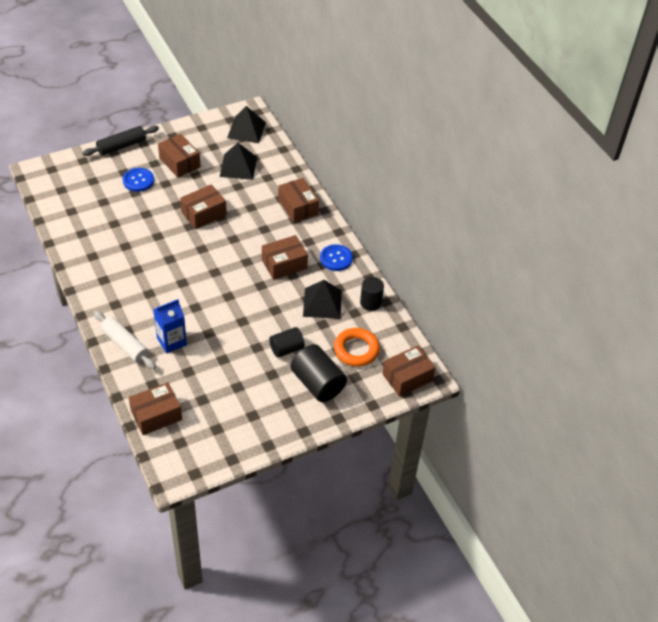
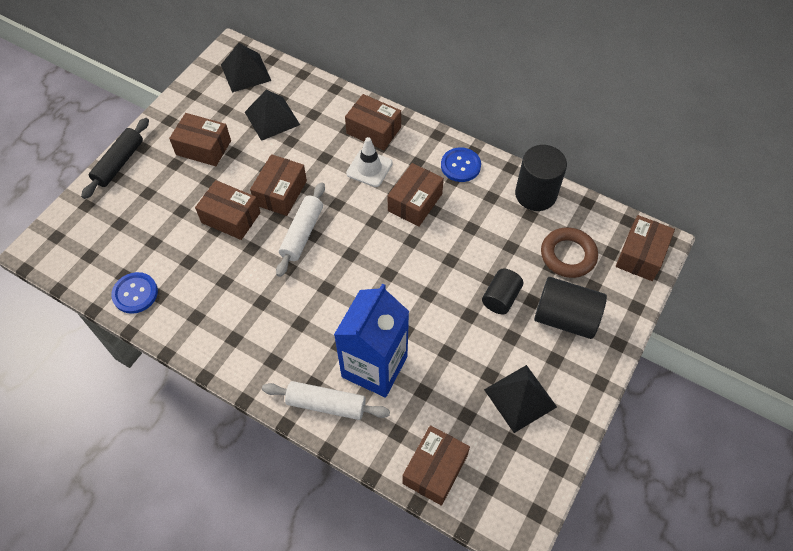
camera: 30 degrees left, 10 degrees up
(138, 180) = (173, 194): blue button -> blue button (135, 293)
(160, 212) = (231, 217): none -> brown box
(171, 341) = (374, 366): blue carton -> blue carton, size x1.66
(195, 244) = (302, 233): none -> white rolling pin
(273, 228) = (369, 168): none -> white traffic cone
(322, 303) = (490, 223): black pyramid -> black pyramid (520, 398)
(356, 350) = (568, 255): orange ring -> brown ring
(370, 302) = (535, 194): black cylinder -> black cylinder, size x1.59

